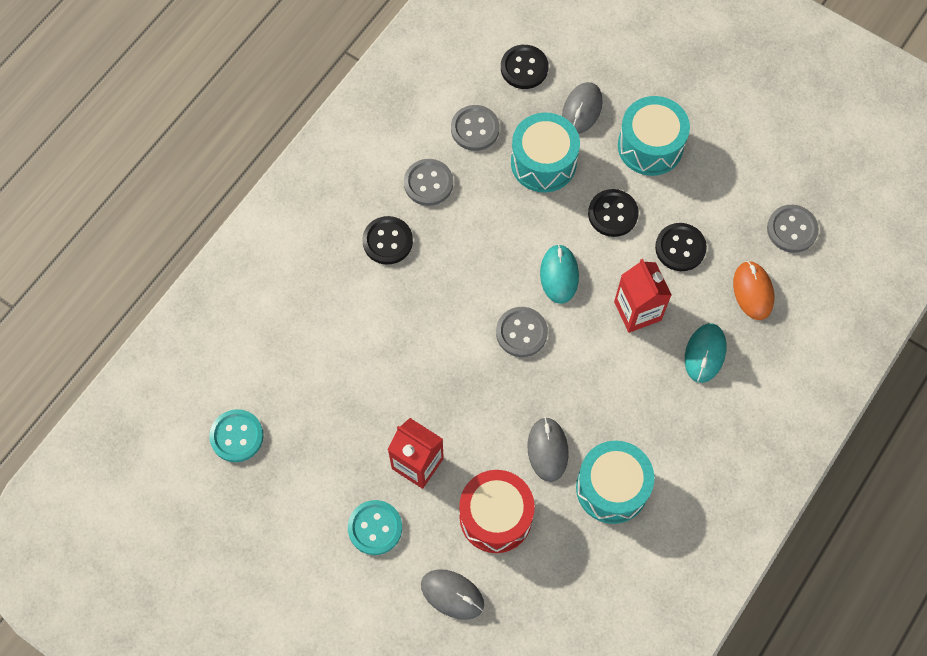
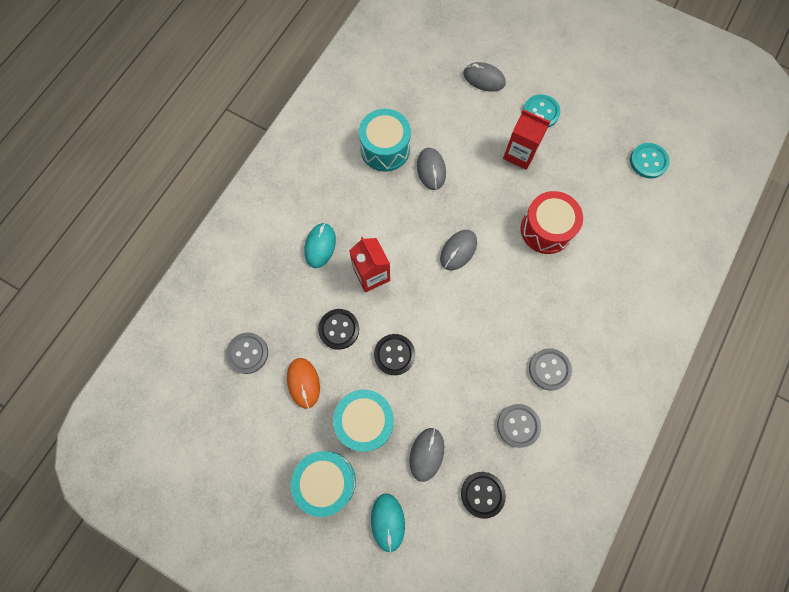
camera: 175 degrees right, 5 degrees up
(387, 241) = (573, 315): black button -> none
(495, 517) = (462, 125): red drum -> red drum (546, 229)
(521, 332) = (458, 250): grey button -> grey mouse
(543, 162) = (455, 397): turquoise drum -> turquoise drum (326, 481)
(559, 275) = (434, 298): turquoise mouse -> turquoise mouse (387, 522)
(753, 291) = (282, 298): orange mouse -> orange mouse (303, 383)

